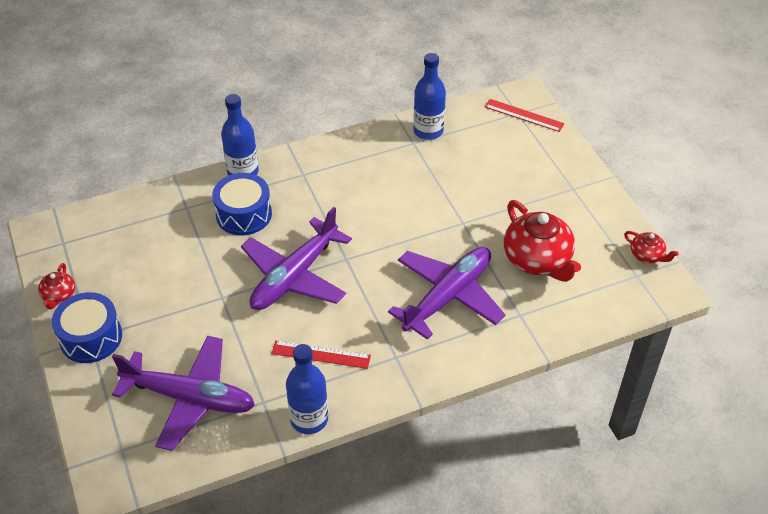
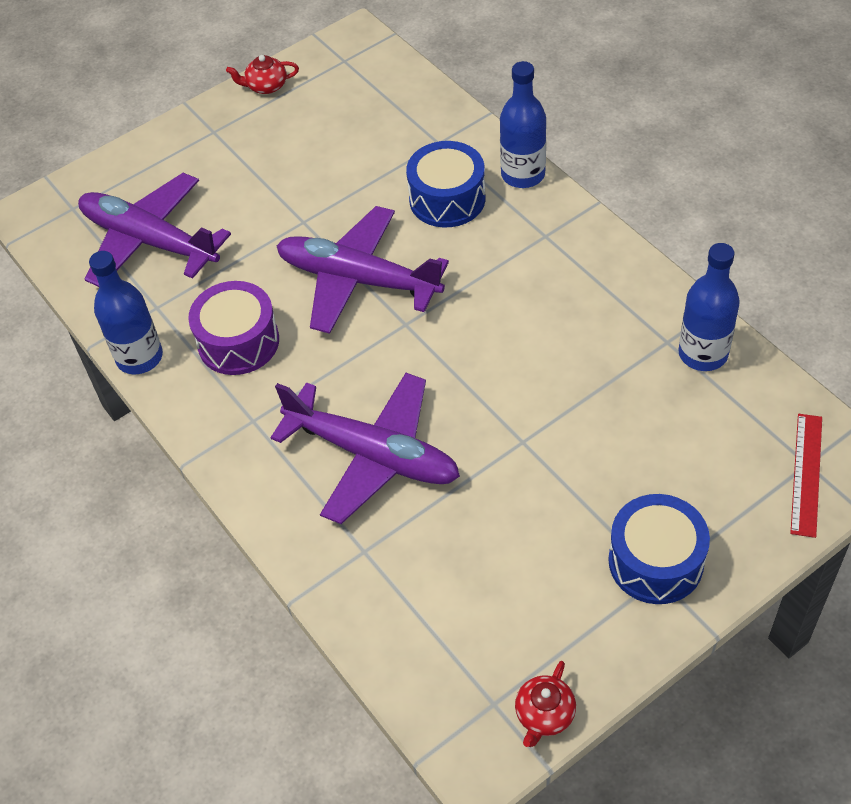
camera: 80 degrees right, 5 degrees up
(91, 337) = (214, 132): blue drum -> blue drum (655, 561)
(190, 398) = (149, 241): purple plane -> purple plane turned 120 degrees clockwise
(321, 354) = (238, 342): red ruler -> purple drum
(538, 260) = (480, 554): red teapot -> none

